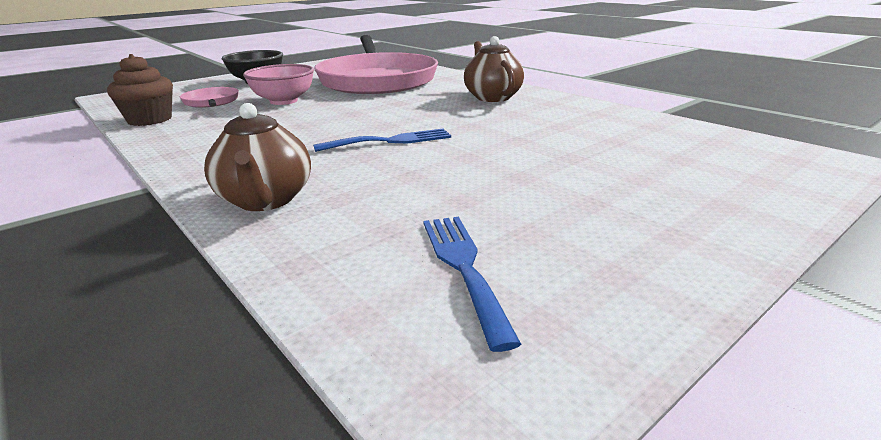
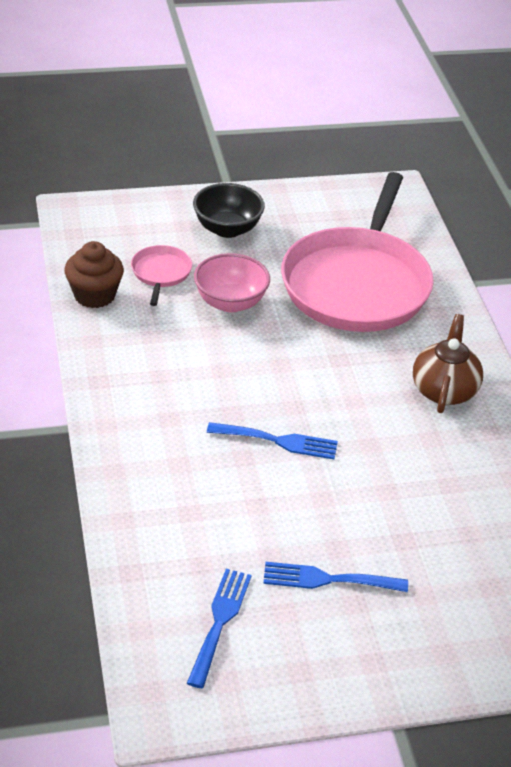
camera: 25 degrees right, 15 degrees up
(265, 200) = (140, 490): brown teapot -> none
(540, 197) = (327, 579): none -> blue fork

